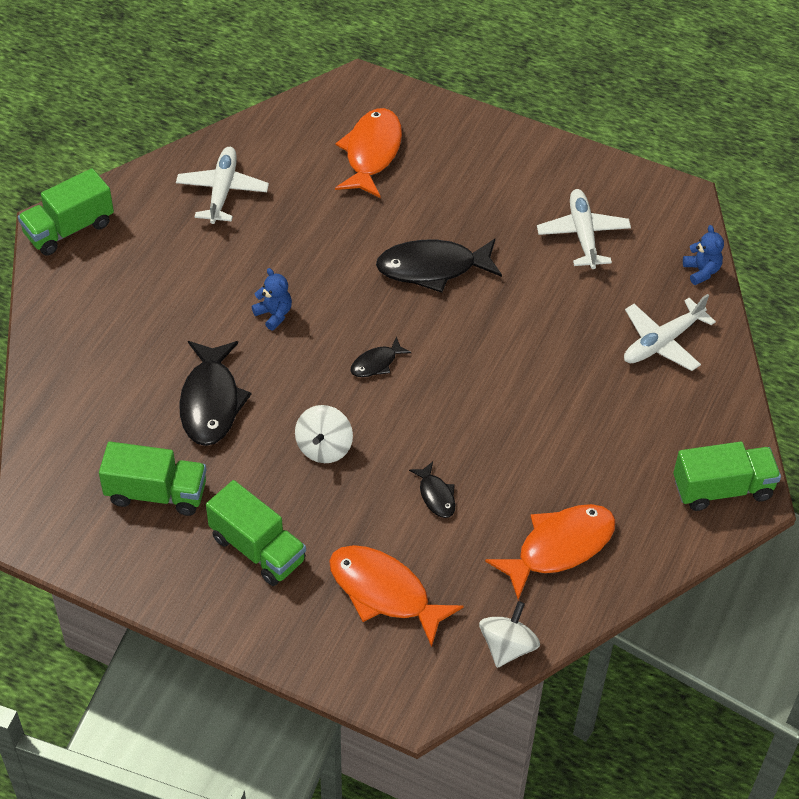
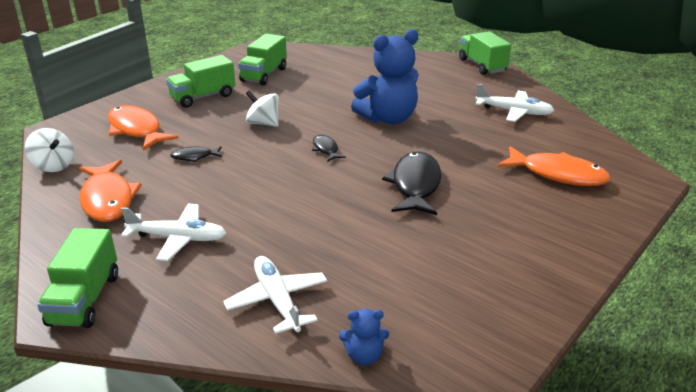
camera: 105 degrees right, 20 degrees down
(211, 402) = (322, 93): black fish -> none
(274, 314) = (388, 118): blue teddy bear -> blue teddy bear, size x2.25
(384, 592) = (136, 130): orange fish -> orange fish turned 90 degrees counterclockwise
(583, 235) = (439, 276): white plane -> white plane (177, 238)

